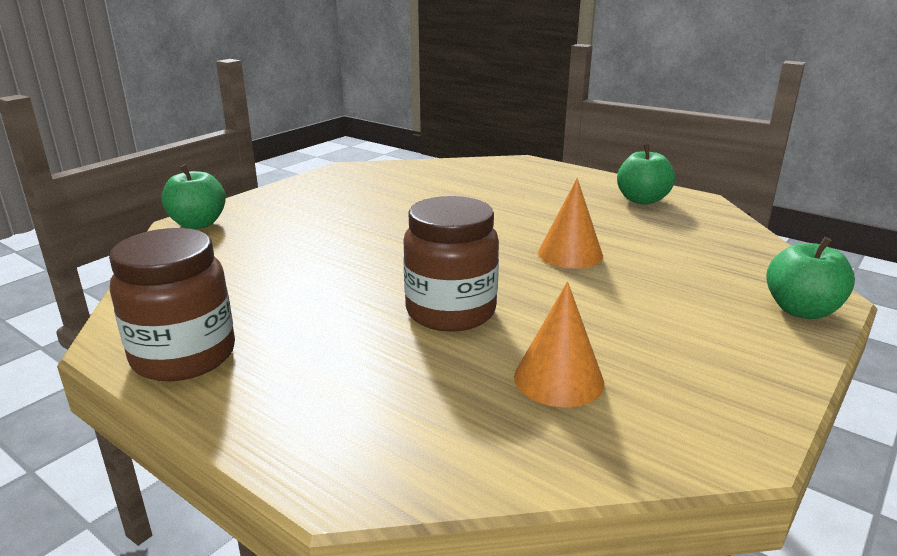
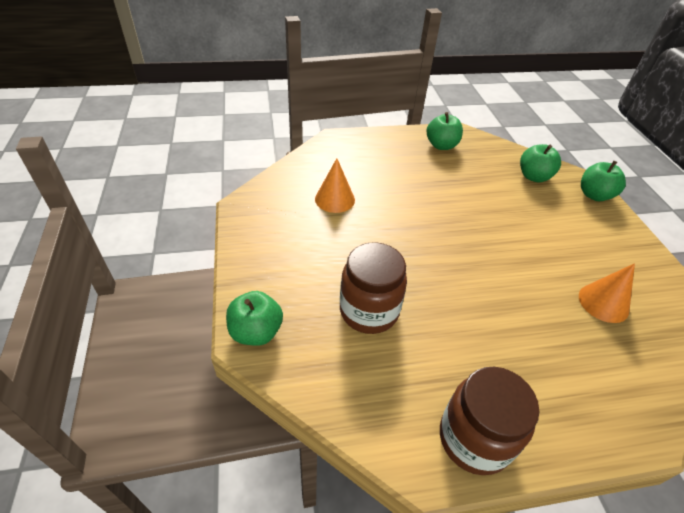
camera: 50 degrees left, 20 degrees up
(450, 312) = (510, 294): brown jar -> brown jar (369, 311)
(570, 254) = (481, 212): orange cone -> orange cone (334, 199)
(726, 261) = (533, 177): none -> green apple

